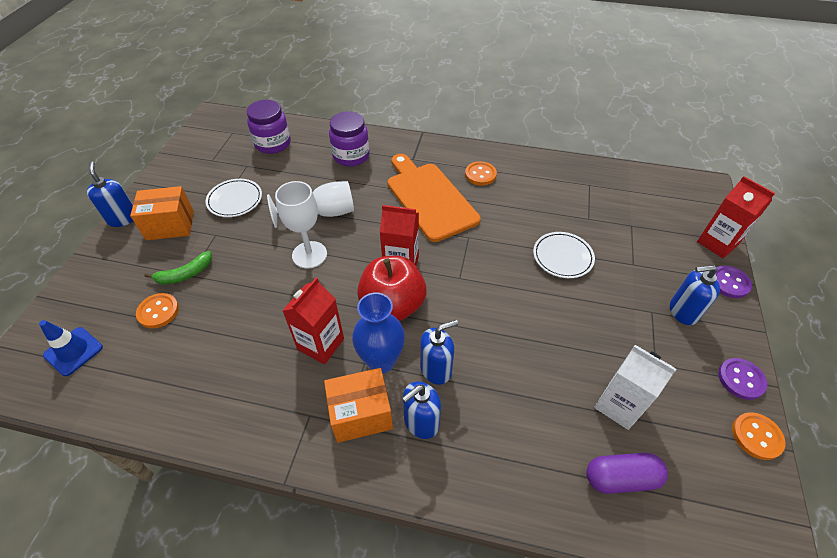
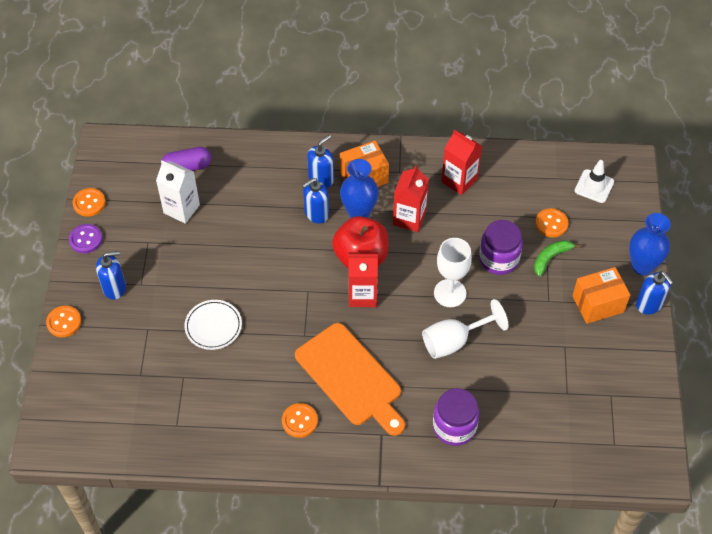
camera: 170 degrees right, 5 degrees up
(73, 351) = (594, 186): blue traffic cone -> white traffic cone
(99, 252) = (642, 266): none -> blue vase
(235, 200) = (552, 343): white plate -> none
(273, 144) = (554, 432): purple jar -> purple jar (498, 259)
(717, 243) = (59, 365): red carton -> red carton (459, 180)
(729, 283) = (64, 322): purple button -> orange button

